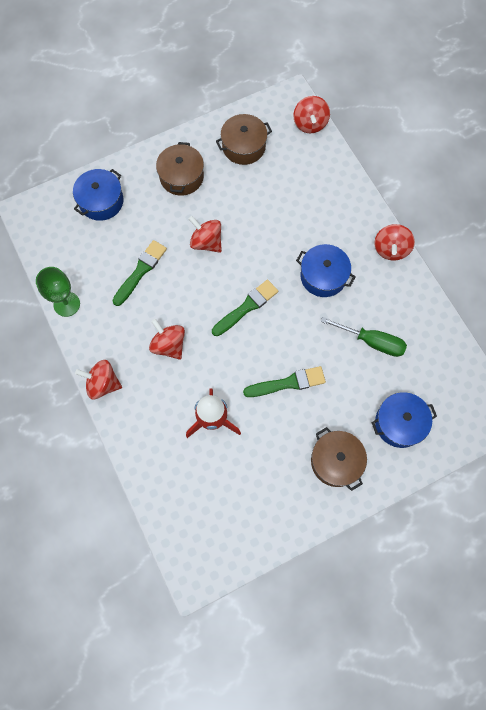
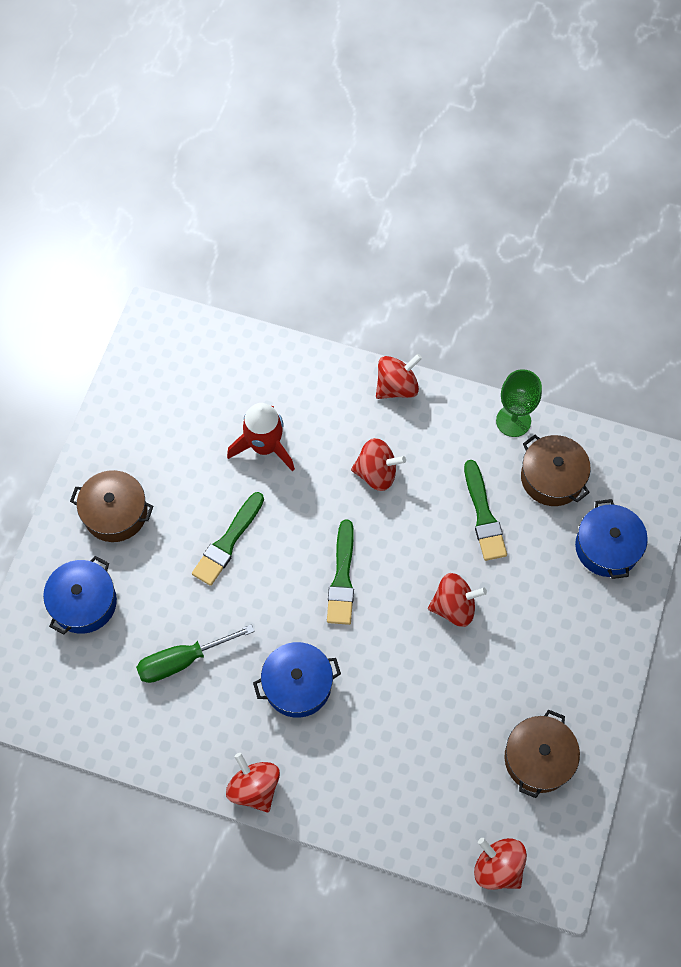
camera: 135 degrees right, 5 degrees down
(181, 177) = (561, 654): brown pot -> brown pot (552, 477)

